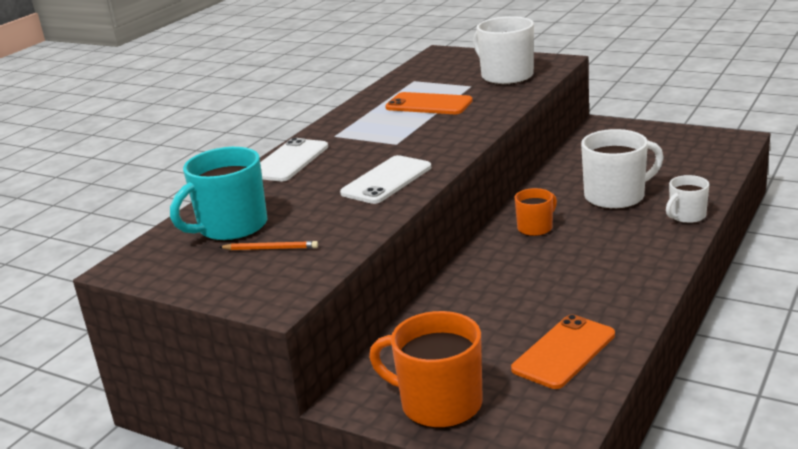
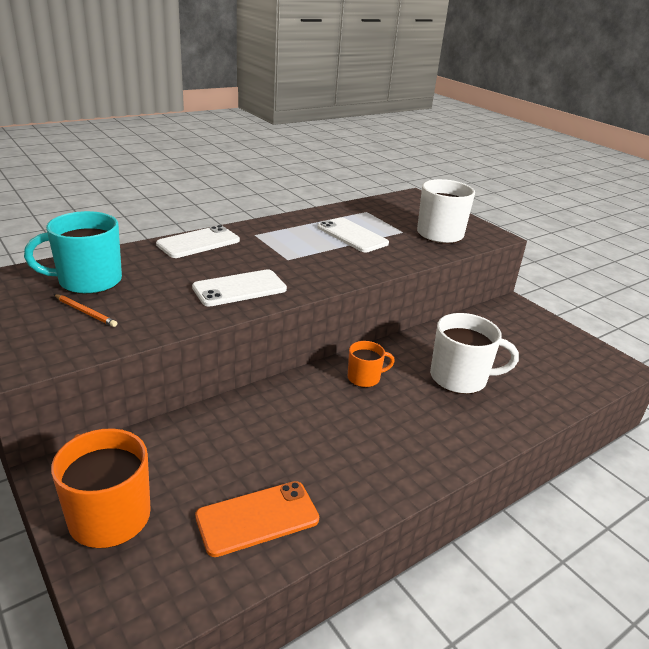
camera: 20 degrees right, 5 degrees up
(429, 104) = (352, 235): orange phone -> white phone
(686, 216) = (503, 427): white mug -> none

